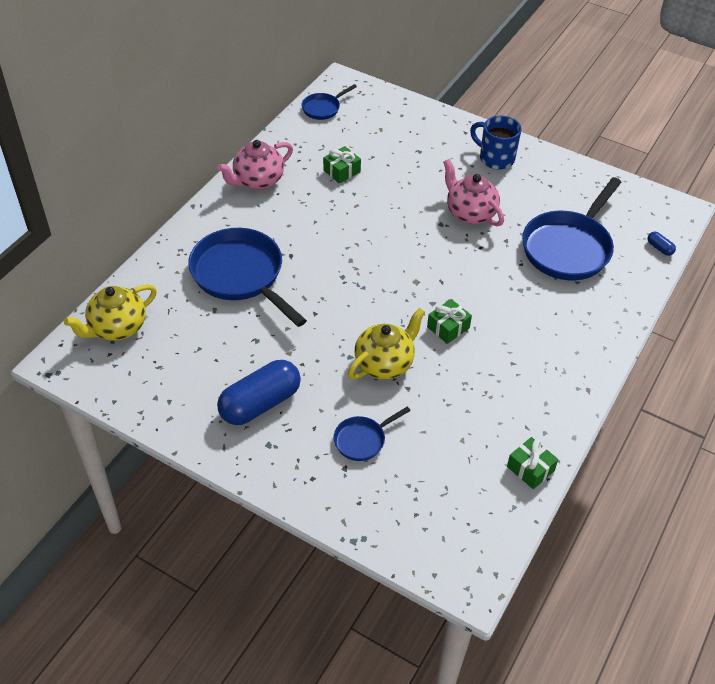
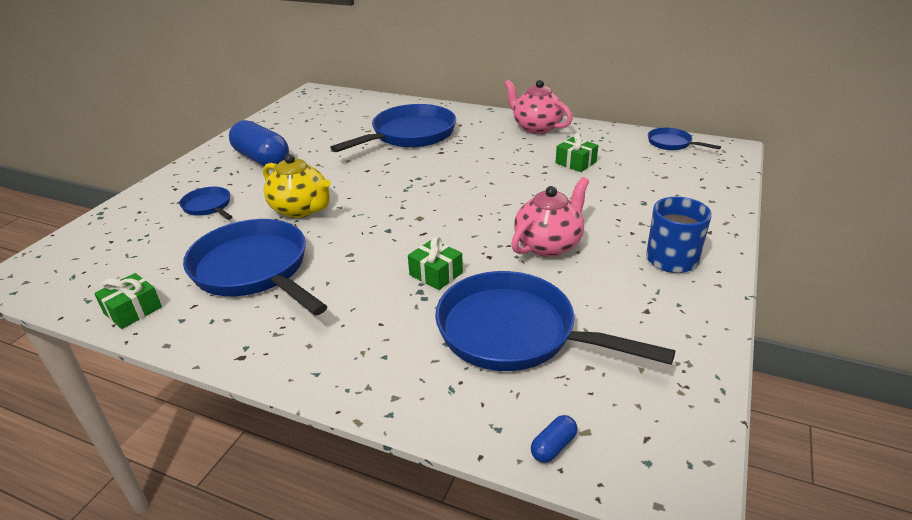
camera: 85 degrees right, 15 degrees down
(117, 328) = (346, 102): yellow teapot -> none
(448, 327) = (351, 242): green gift -> green gift (436, 274)
(481, 391) = (254, 270): none -> blue pan

